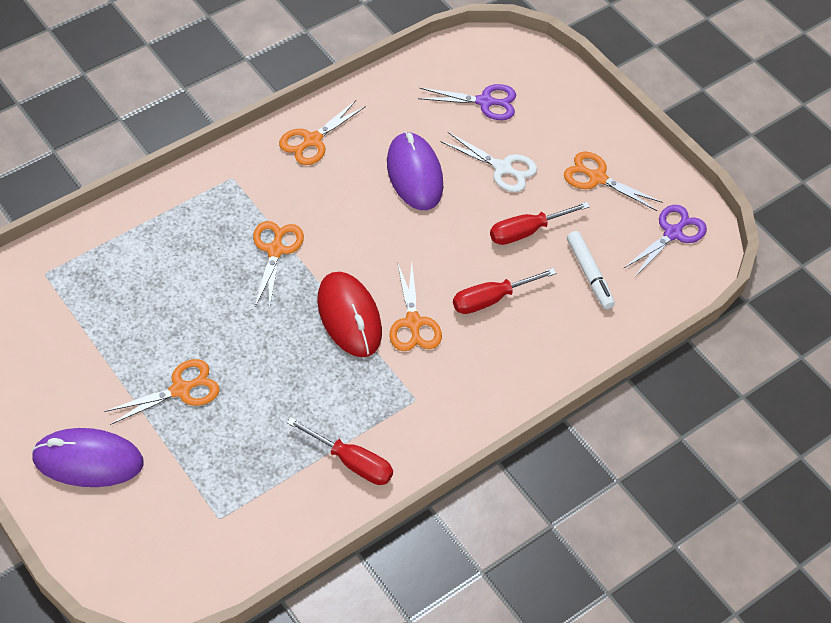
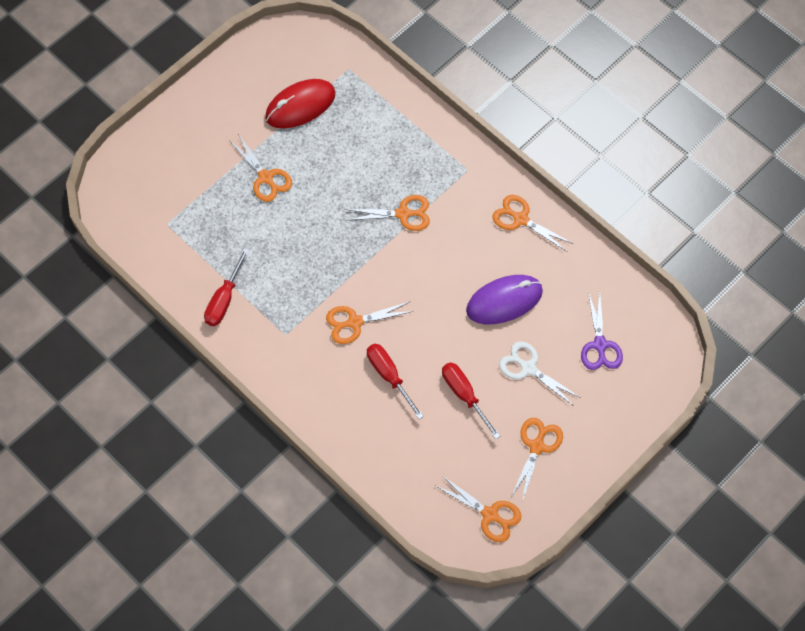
camera: 85 degrees right, 10 degrees up
(88, 460) = (199, 134): purple mouse -> none
(349, 317) = (351, 276): red mouse -> red mouse (300, 106)
(502, 168) = (528, 368): white scissors -> white scissors turned 105 degrees clockwise
(589, 274) = (431, 449): white marker -> none
(672, 233) = (490, 514): purple scissors -> orange scissors

